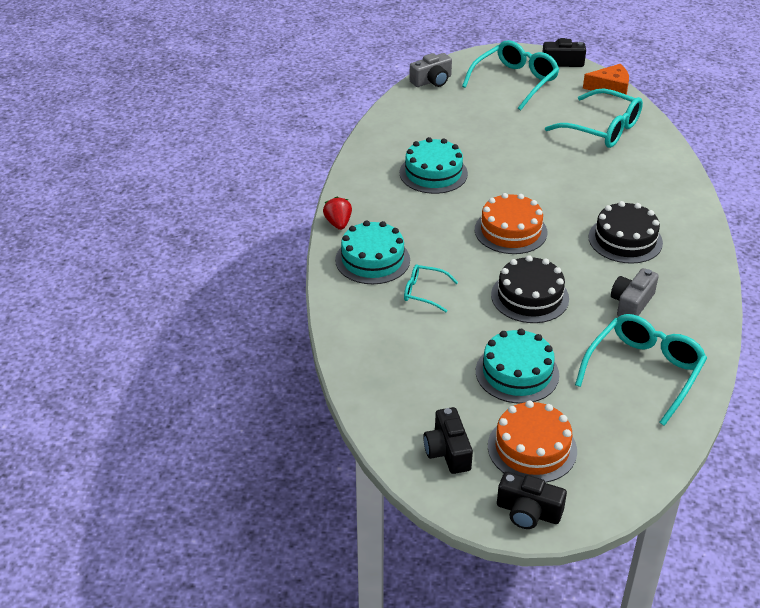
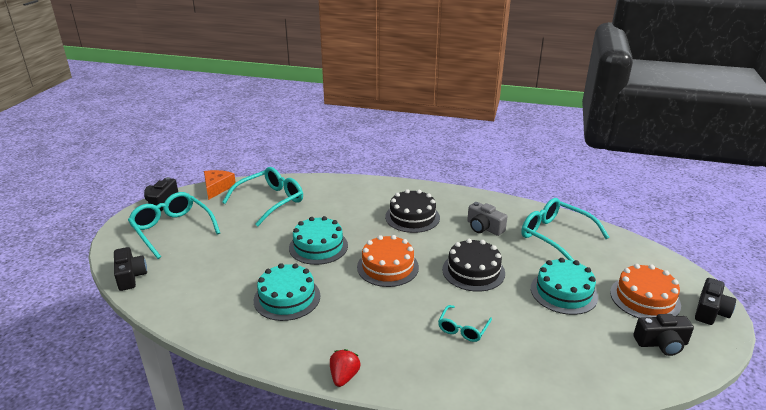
camera: 80 degrees left, 10 degrees down
(338, 223) = (344, 376): red strawberry -> red strawberry turned 105 degrees clockwise
(372, 260) = (410, 357): turquoise cake -> turquoise cake (318, 246)
(432, 81) = (130, 276): grey camera -> black camera

